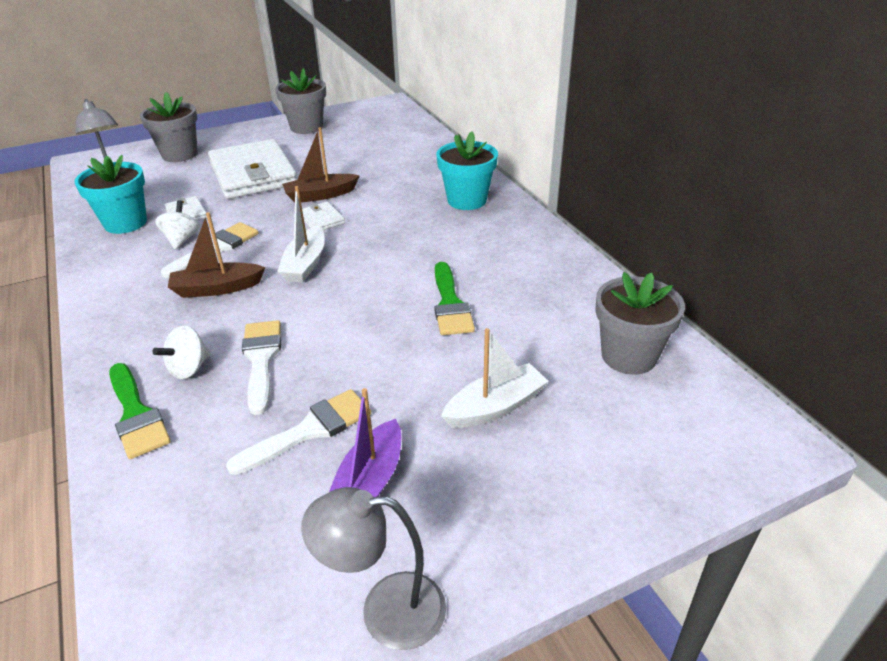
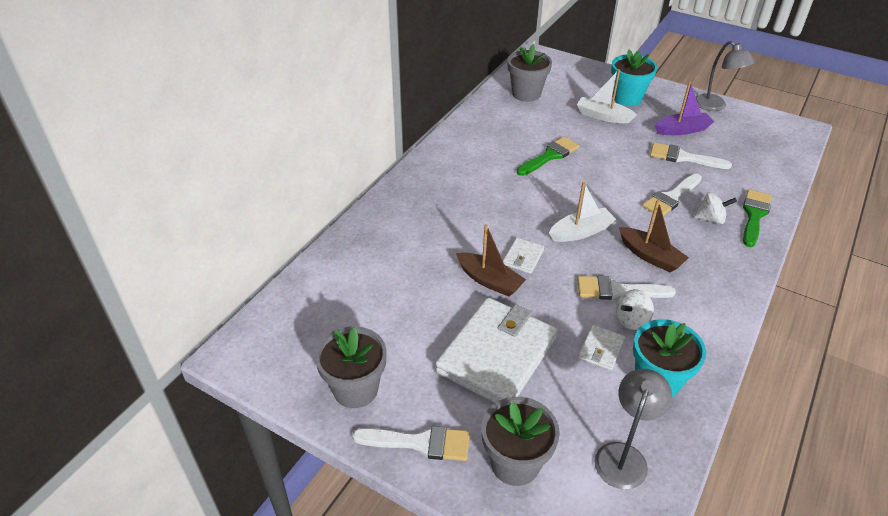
camera: 125 degrees left, 5 degrees up
(241, 134) = (420, 443): none -> white brush
(467, 200) = (423, 197): turquoise flower pot -> turquoise flower pot (627, 98)

